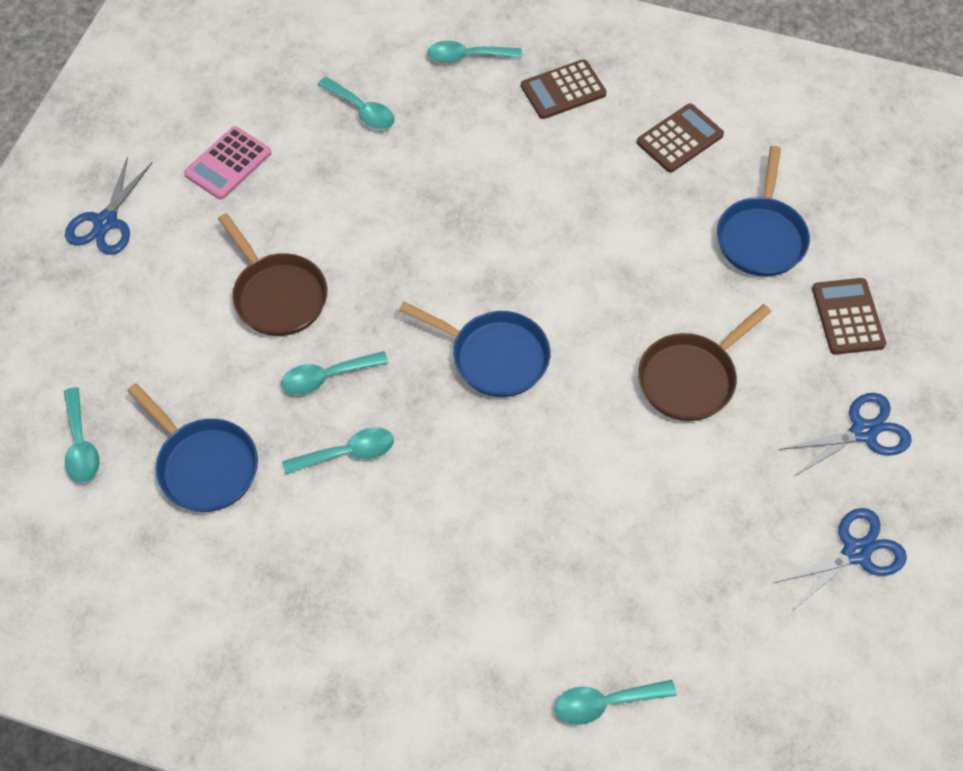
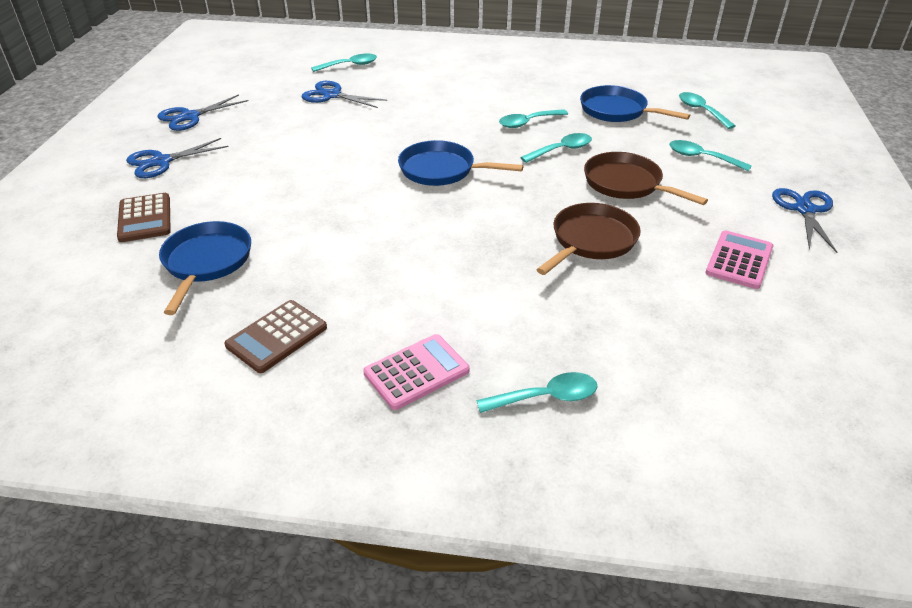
camera: 170 degrees right, 20 degrees down
(361, 110) = (640, 322): turquoise spoon -> turquoise spoon (702, 158)
(563, 90) = (416, 372): brown calculator -> pink calculator
(637, 588) = (331, 95): none -> blue scissors
(691, 378) = (287, 174): brown pan -> brown pan (591, 241)

